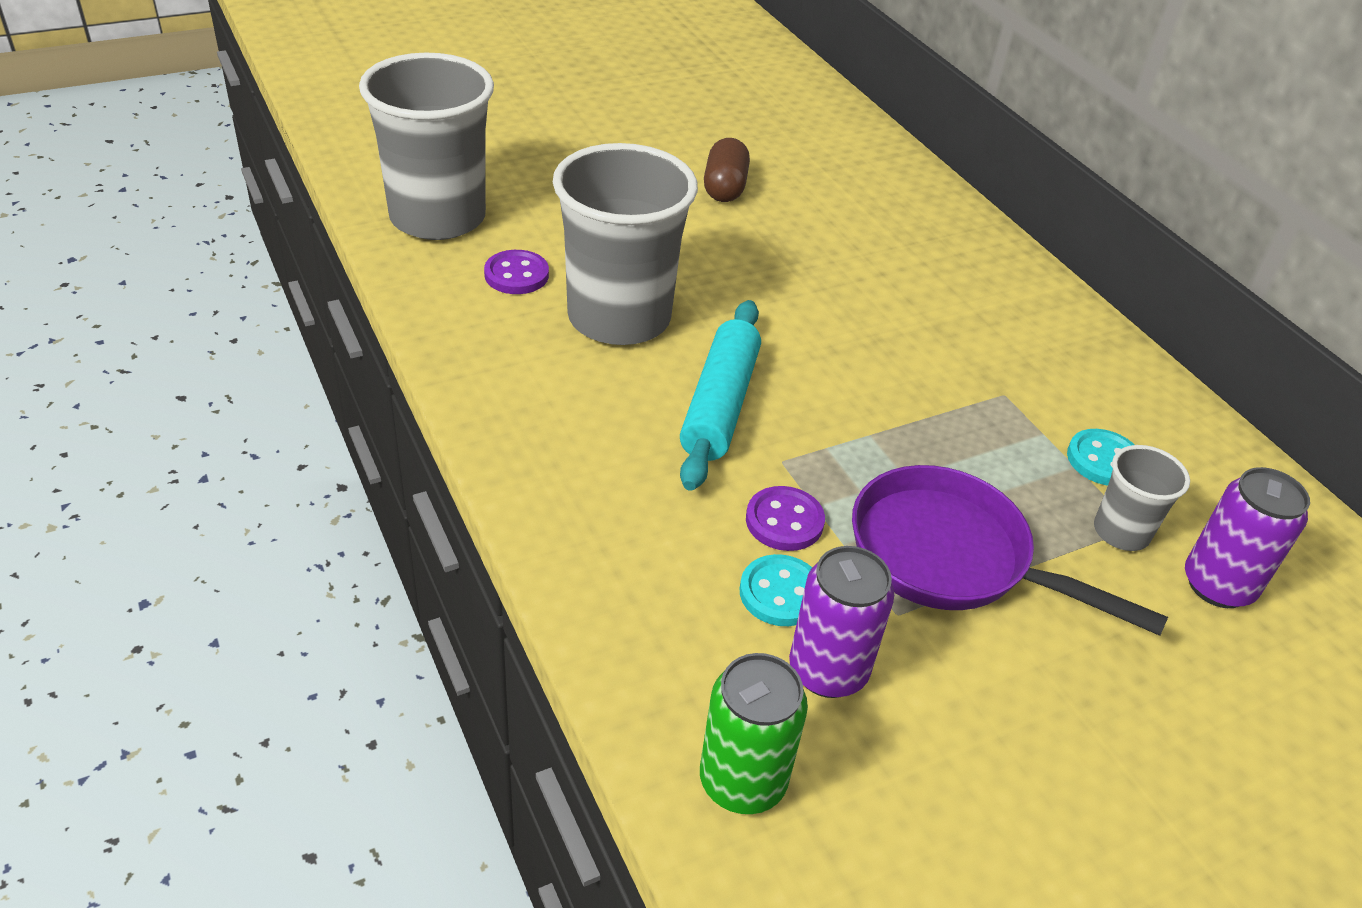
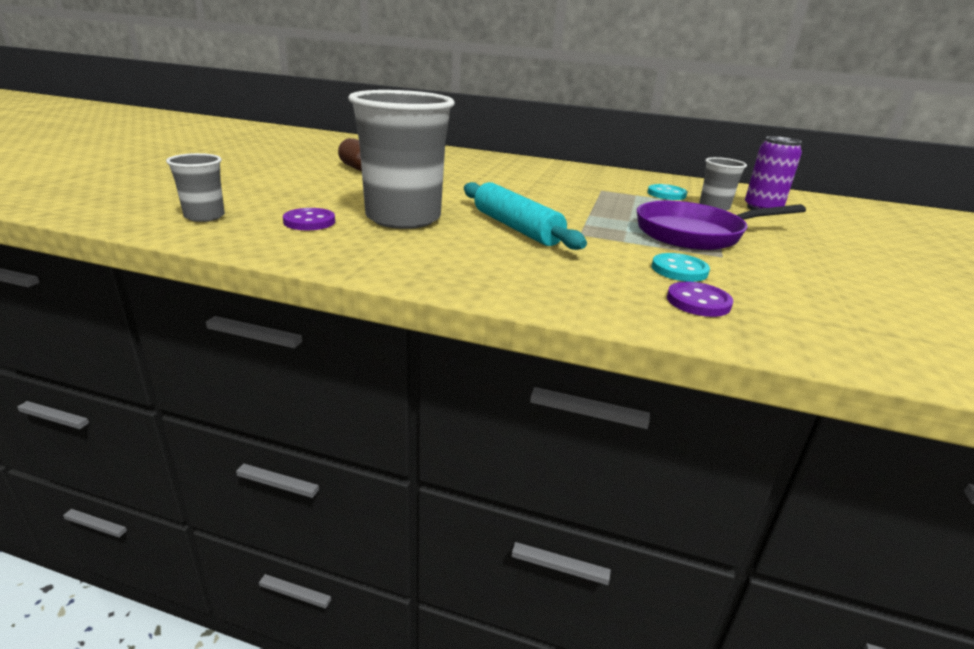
camera: 45 degrees left, 15 degrees down
(437, 217) = (204, 216): grey cup -> grey cup, size x0.47
(742, 781) = (821, 333): green can -> none
(784, 521) = (626, 249): purple button -> purple button (698, 302)
(828, 671) = (749, 283): purple can -> none

